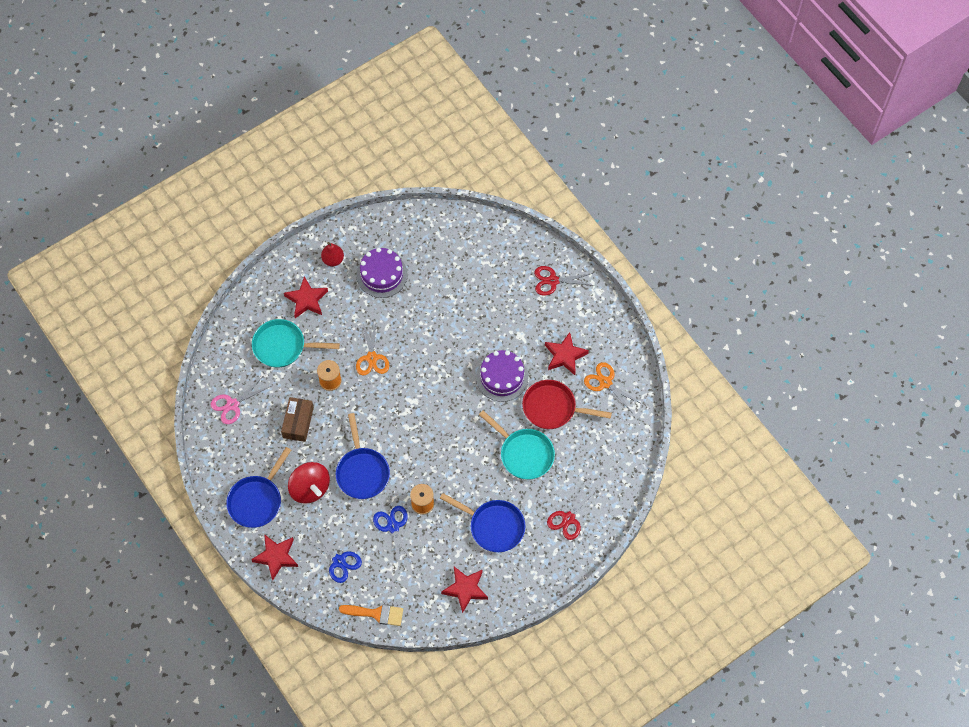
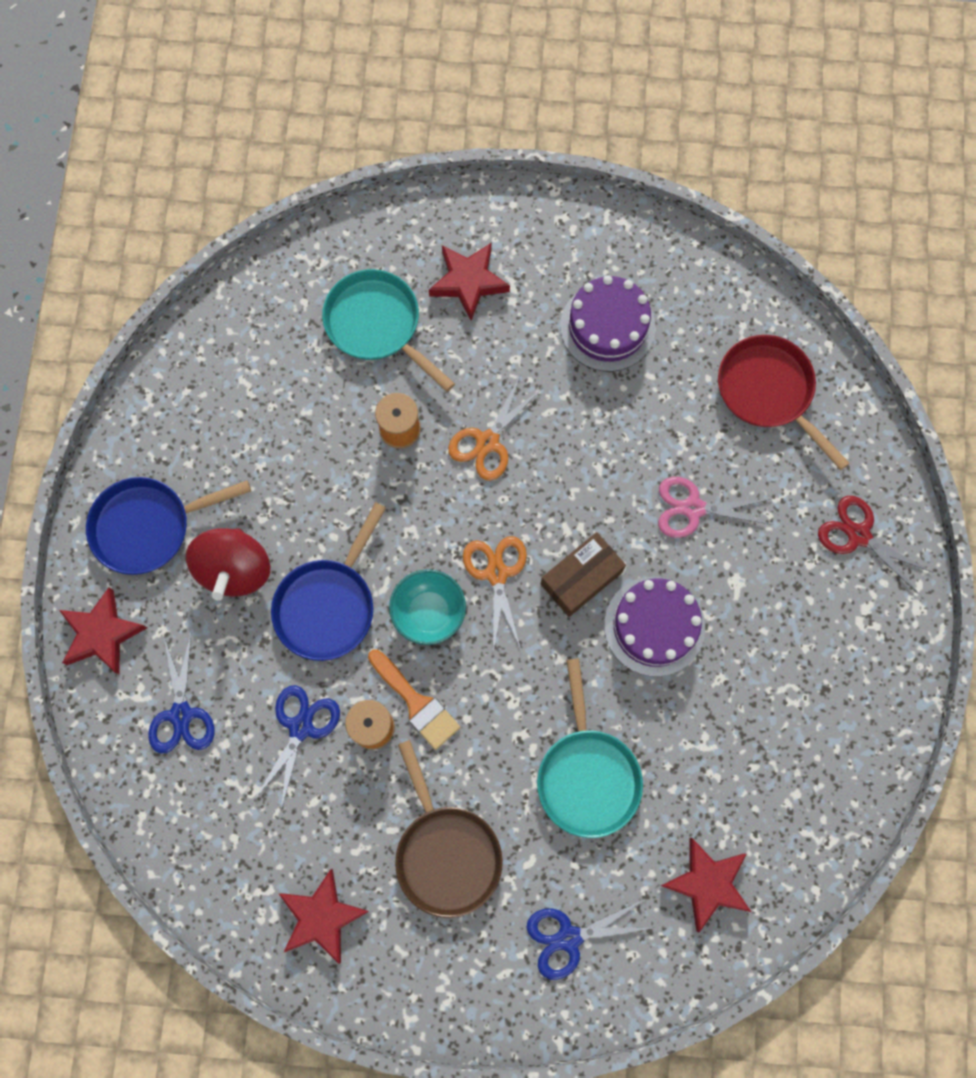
camera: 40 degrees right, 10 degrees up
(232, 404) = (236, 356): pink scissors -> pink scissors (693, 508)
(298, 422) = (302, 456): brown box -> brown box (581, 578)
(333, 260) = (556, 250): red pear -> none
(376, 614) = (164, 842): orange brush -> orange brush (416, 703)
(406, 442) = (429, 612): none -> turquoise bowl
(493, 526) = (446, 853): blue pan -> brown pan
(553, 408) = (692, 738): red pan -> red pan (768, 392)
(565, 355) = (779, 669): red star -> red star (707, 883)
(568, 518) = (569, 937): red scissors -> blue scissors
(605, 382) = (808, 764): orange scissors -> orange scissors (497, 573)

